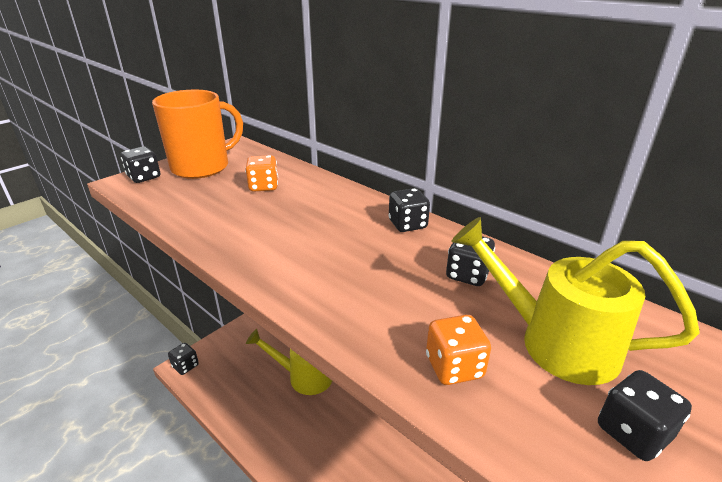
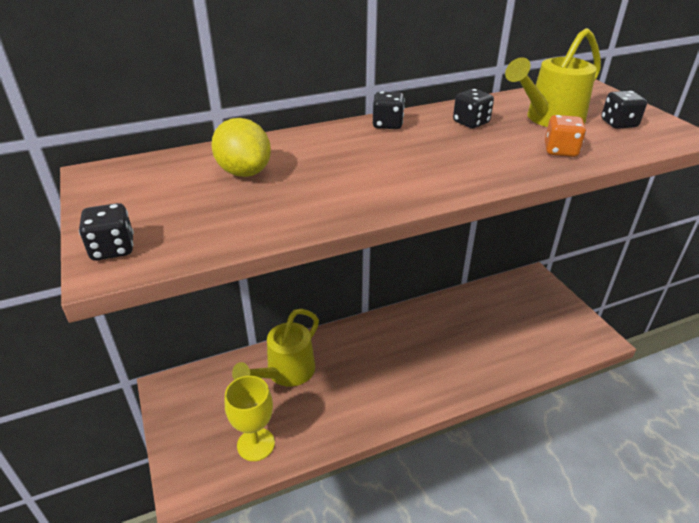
camera: 65 degrees left, 5 degrees up
(185, 366) = (186, 484): black dice -> none
(202, 167) = (137, 203): orange mug -> none
(228, 388) = (256, 444): none -> yellow goblet
(263, 186) = (244, 172): orange dice -> yellow lemon

